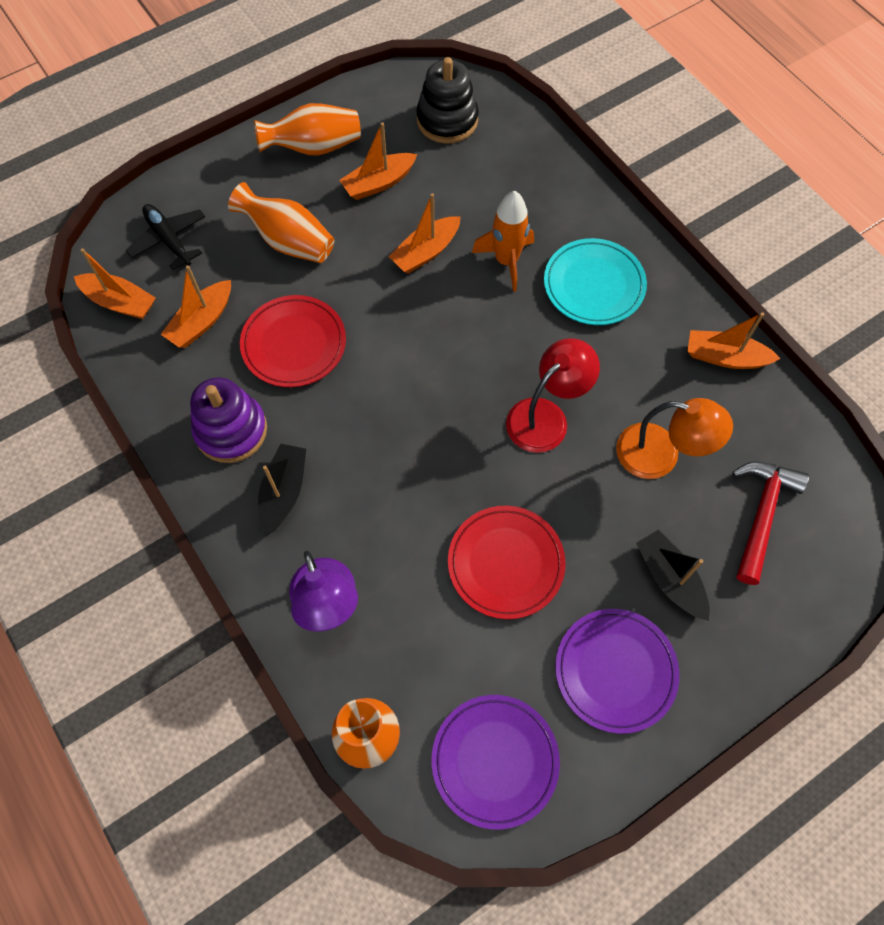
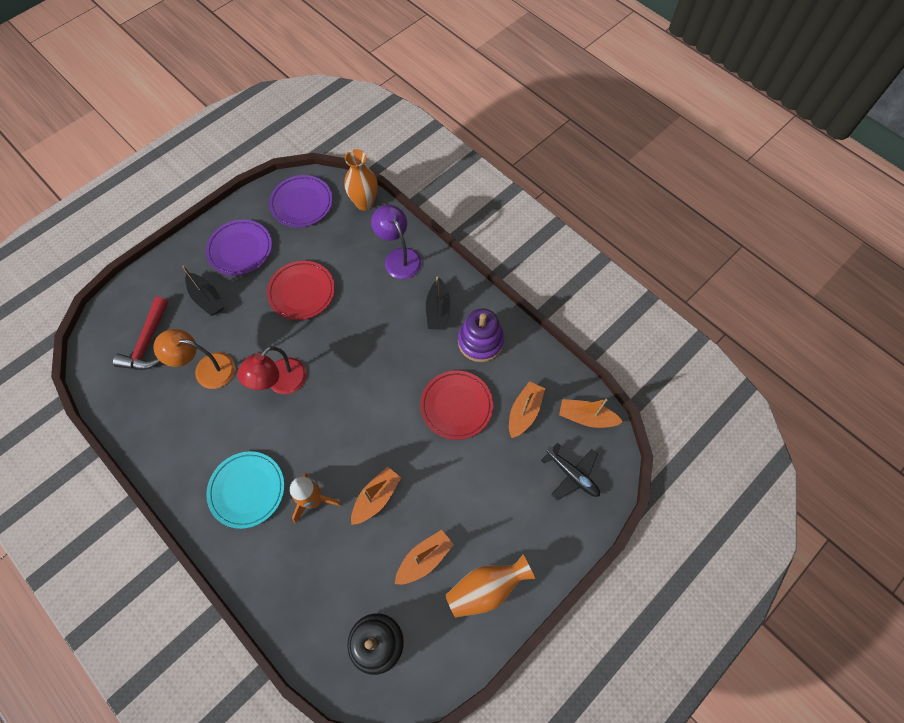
camera: 170 degrees right, 0 degrees up
(288, 241) = (482, 489): orange vase -> none
(725, 357) = (155, 446): orange boat -> none

